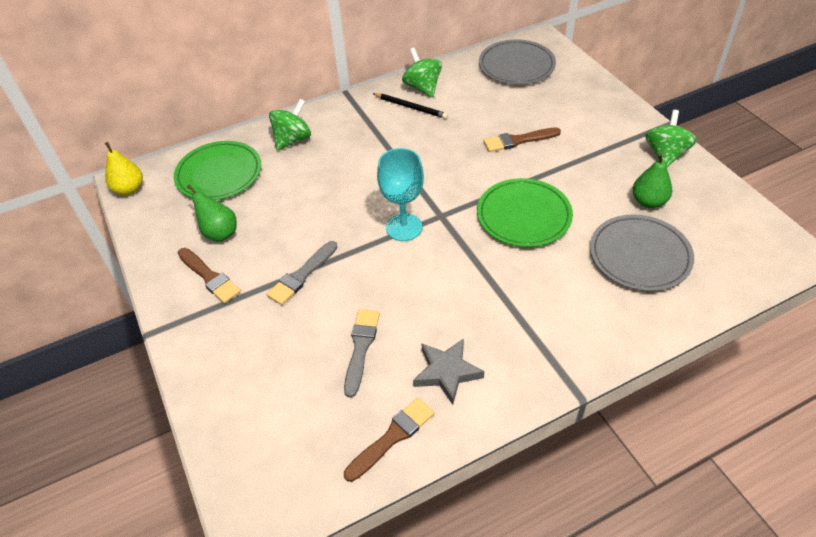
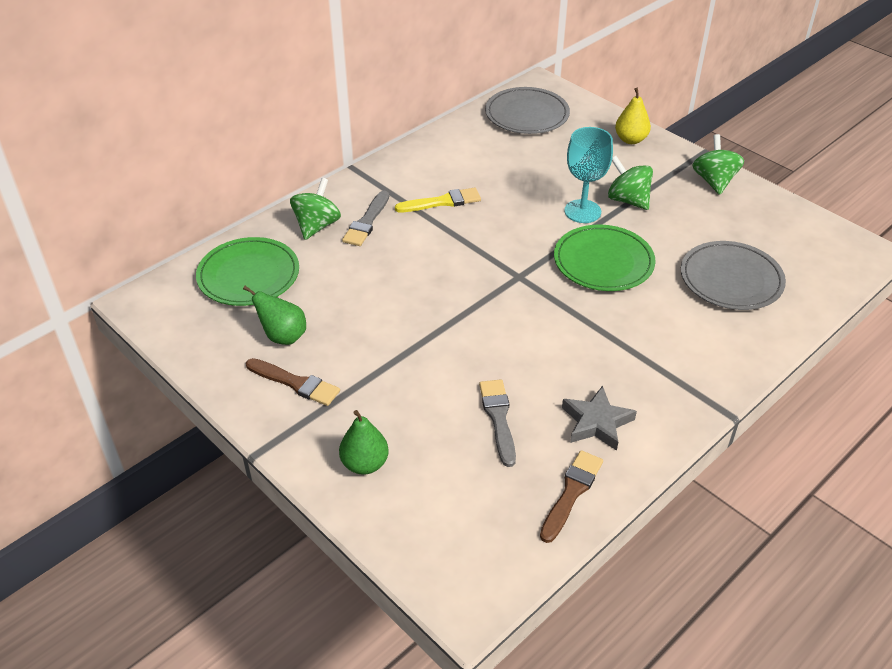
camera: 20 degrees left, 5 degrees down
(129, 189) = (147, 309): yellow pear -> yellow pear (630, 140)
(302, 275) = (399, 362): grey brush -> grey brush (367, 222)
(404, 227) = (486, 294): turquoise goblet -> turquoise goblet (582, 211)
(406, 135) = (442, 202): none -> yellow brush
(411, 107) = (434, 172): black pencil -> none
(422, 87) = (436, 150): green spinning top -> green spinning top (628, 200)
(518, 140) = (564, 190): brown brush -> none
(648, 201) = (717, 228): green pear -> green pear (365, 464)

